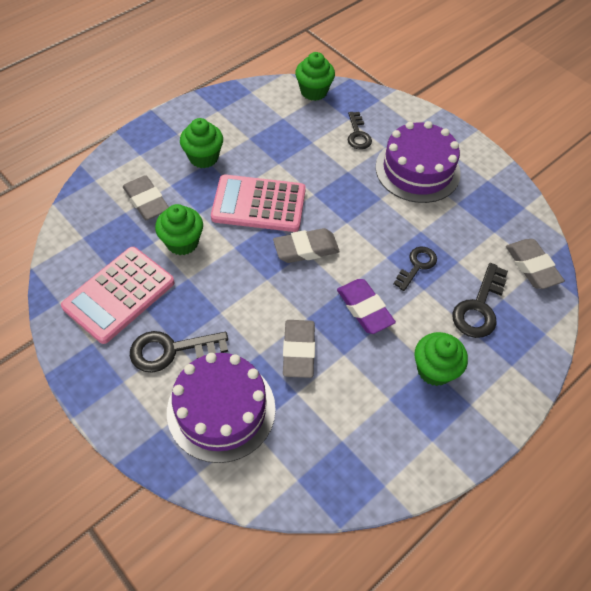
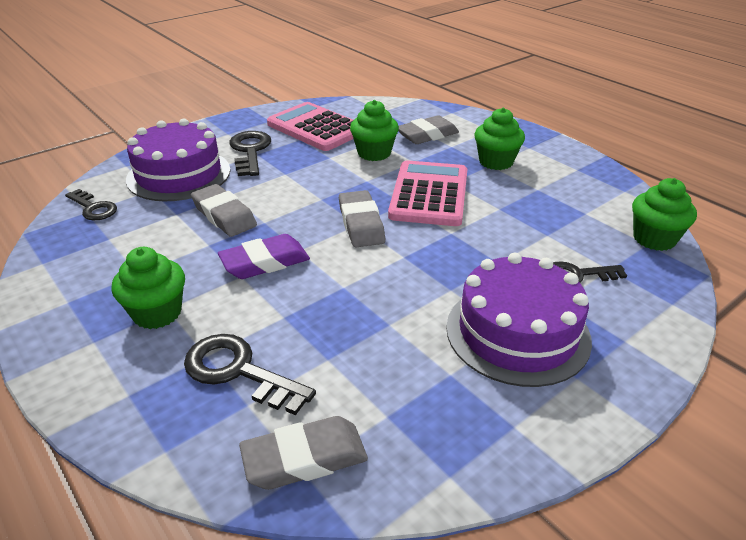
camera: 95 degrees right, 20 degrees down
(298, 351) = (224, 215): grey eraser -> grey eraser turned 45 degrees clockwise
(417, 266) = (324, 313): black key -> black key (93, 208)

